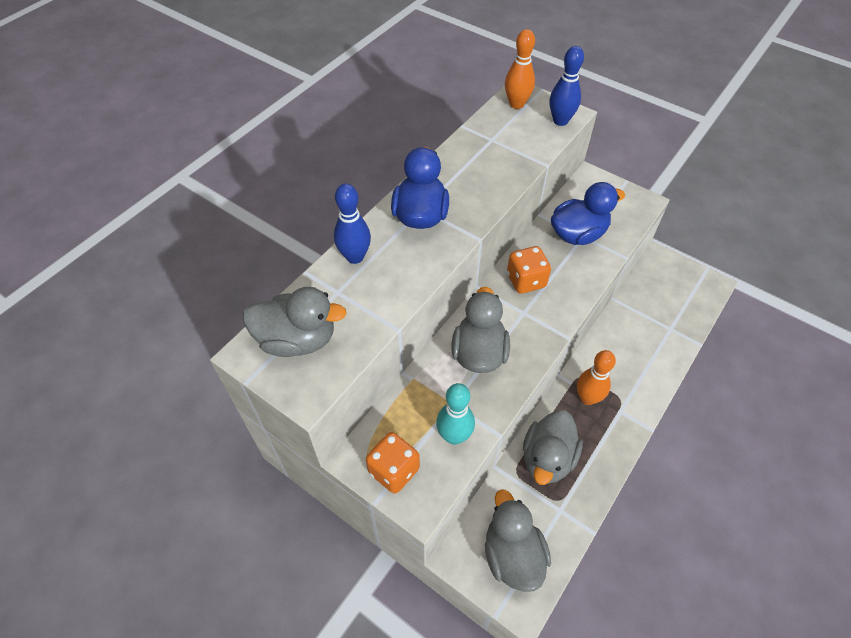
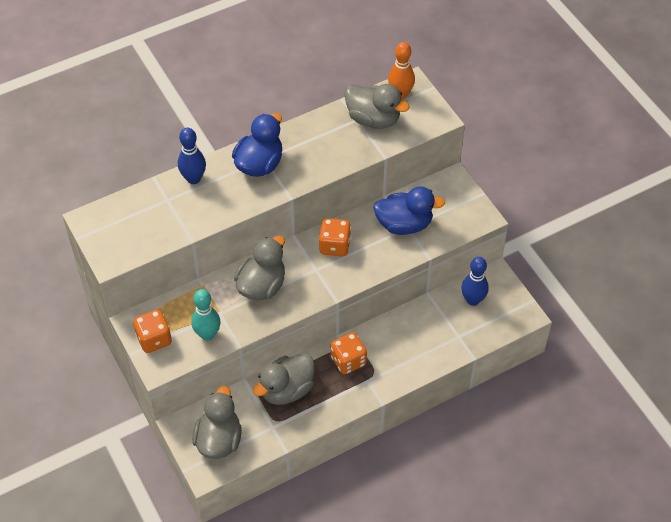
camera: 25 degrees right, 0 degrees up
(297, 340) = (123, 223): grey duck -> grey duck (373, 119)
(560, 121) = (425, 122): blue bowling pin -> blue bowling pin (473, 300)
(587, 398) = (348, 361): orange bowling pin -> orange dice

